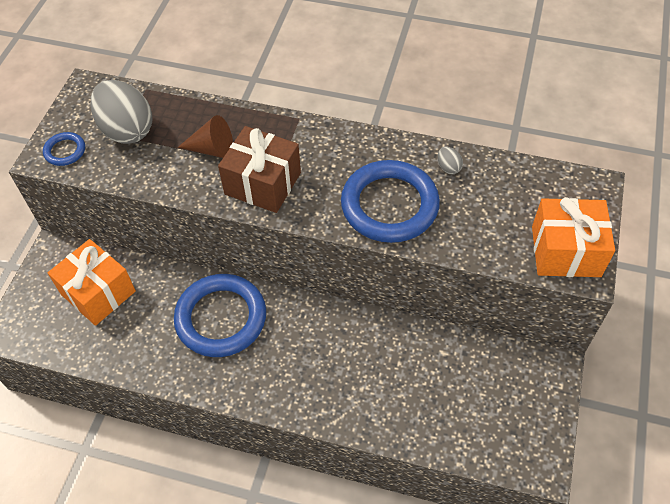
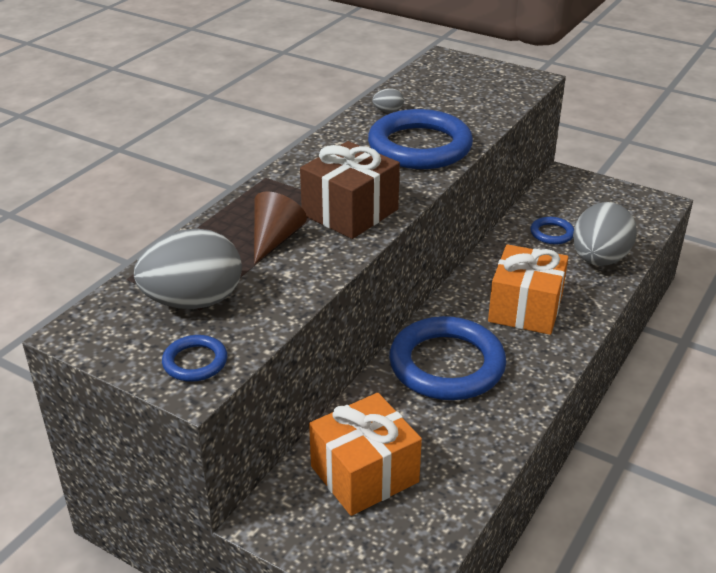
camera: 75 degrees left, 20 degrees down
(407, 415) = (599, 260): none -> grey egg
(437, 368) = (552, 233): none -> blue ring
(565, 251) = (508, 81): orange gift -> orange gift (525, 309)

